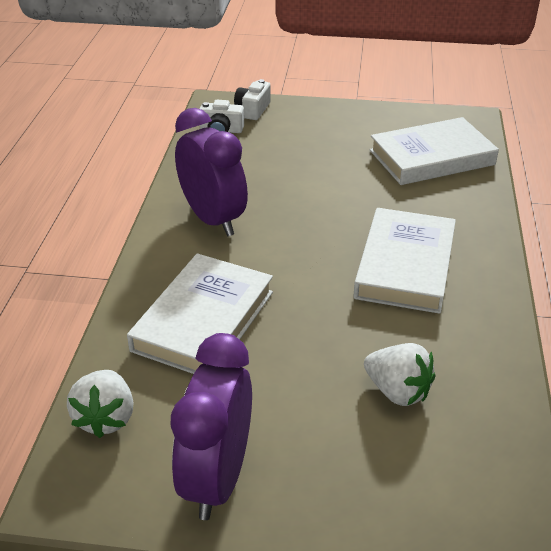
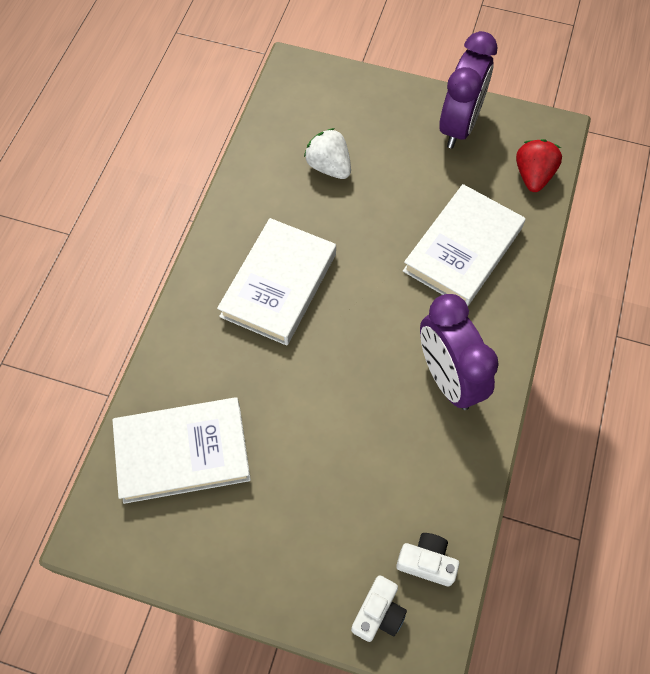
camera: 170 degrees left, 25 degrees up
(106, 418) = (533, 176): white strawberry -> red strawberry

